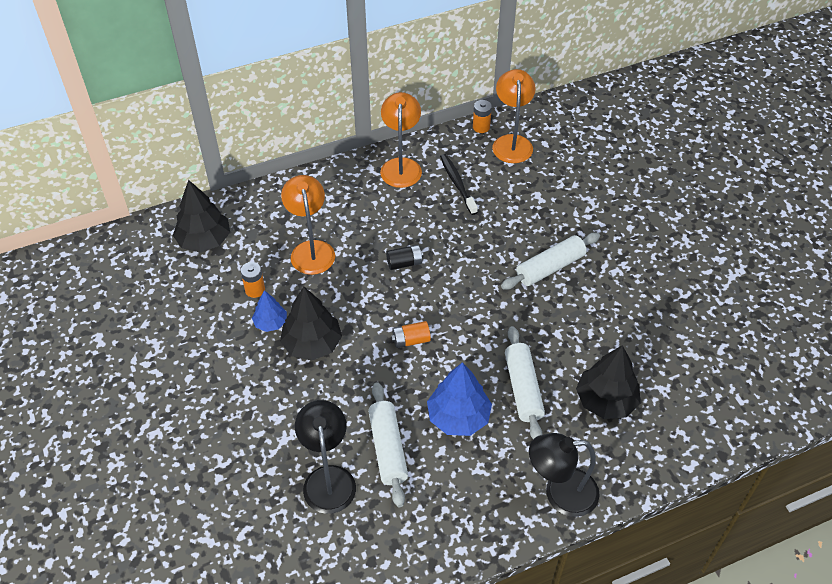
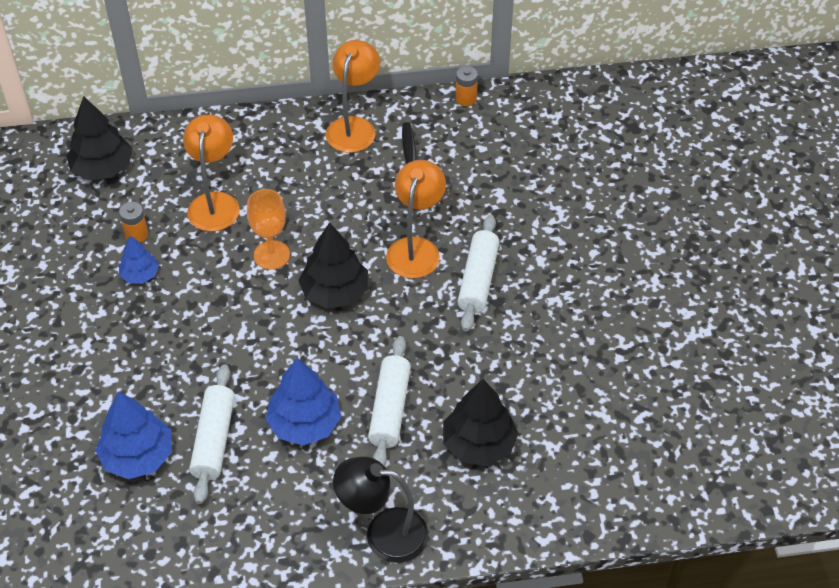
camera: 15 degrees right, 0 degrees up
(312, 344) = (176, 308): black tree -> black tree (334, 292)
(328, 478) = (138, 456): black lamp -> blue tree
(375, 283) = (271, 255): none -> orange goblet
(404, 263) = (313, 239): black battery -> none
(411, 340) = (286, 328): orange battery -> none
(512, 142) = (494, 124): orange lamp -> orange lamp (416, 248)
(550, 268) = (478, 280): white rolling pin -> white rolling pin turned 60 degrees counterclockwise

